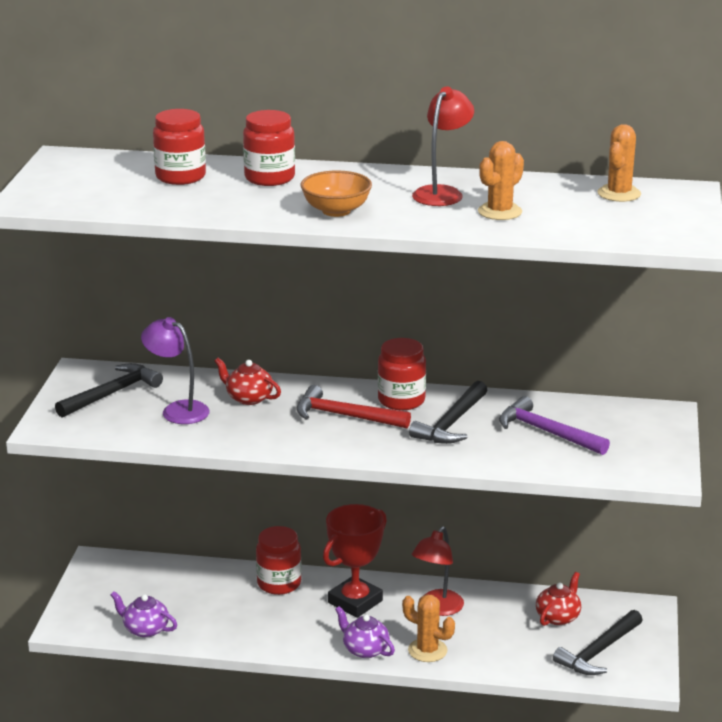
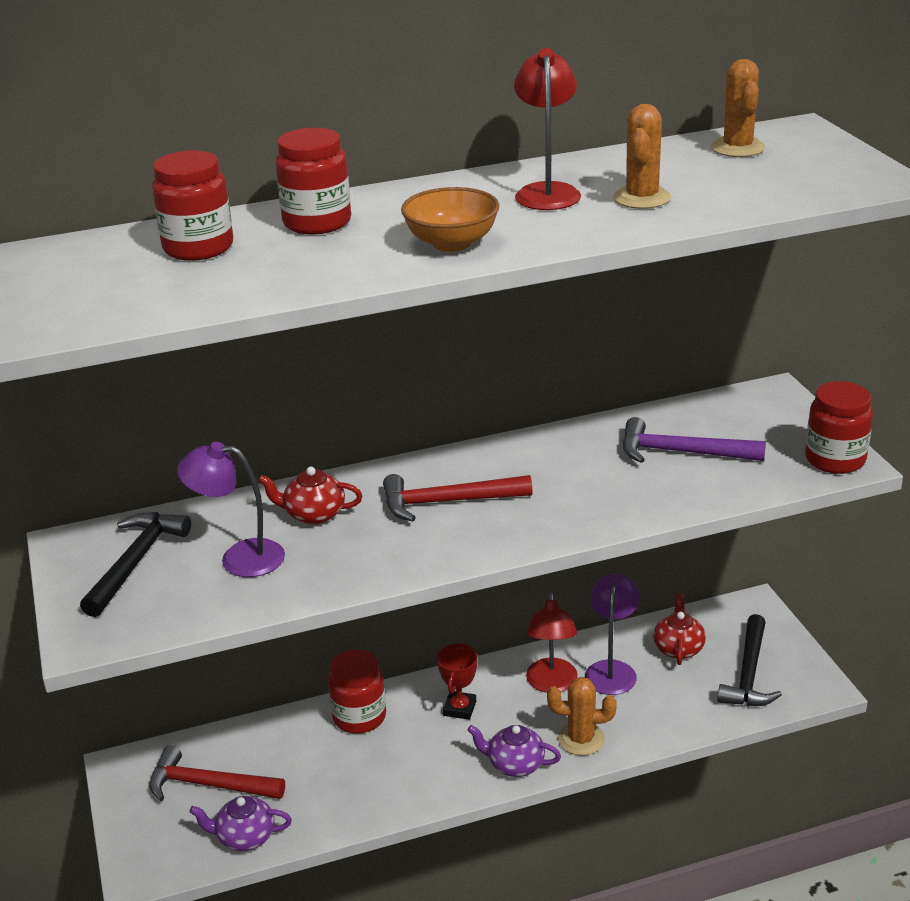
camera: 25 degrees left, 5 degrees up
(145, 590) = (208, 785): none -> red hammer
(355, 602) = (460, 708): red trophy -> red trophy, size x0.58
(401, 400) = (492, 463): red jar -> red jar (835, 459)
(451, 423) = (573, 473): black hammer -> none
(492, 614) = (611, 670): none -> purple lamp

